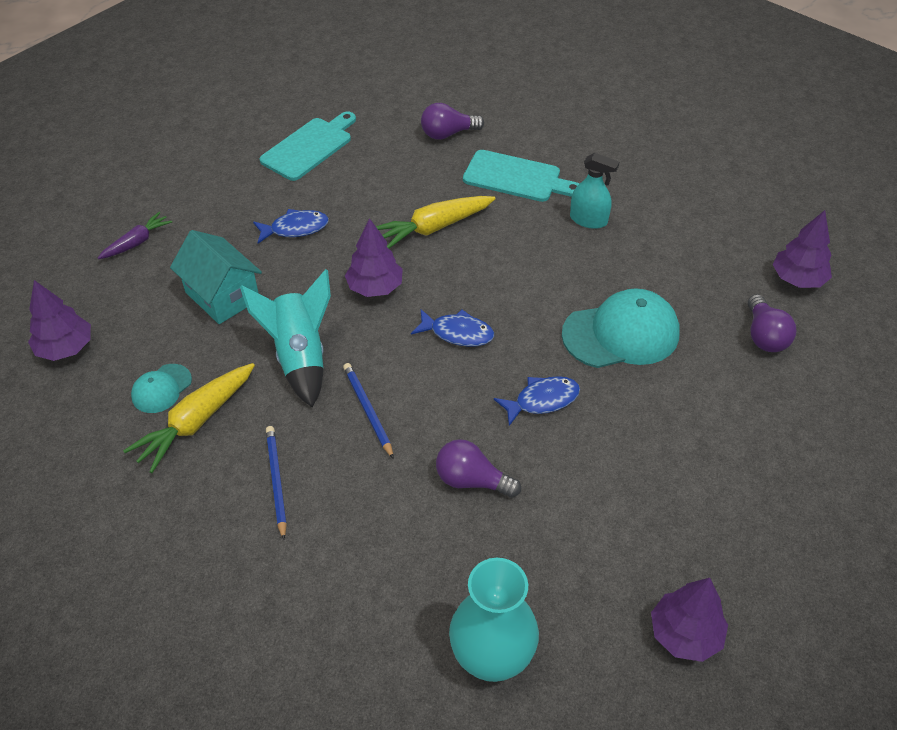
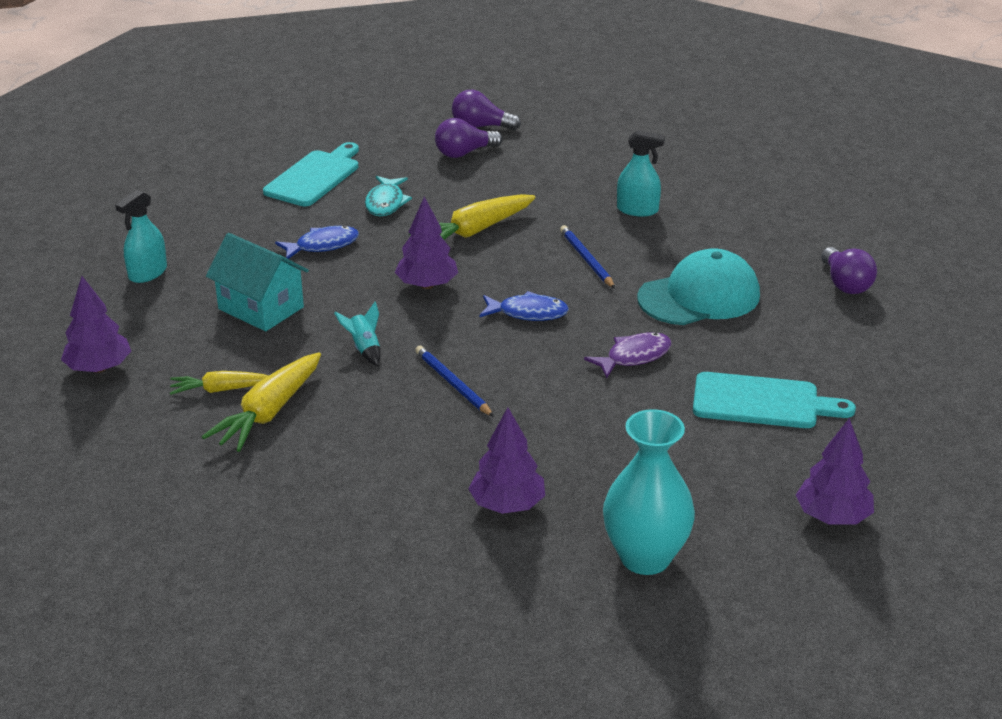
camera: 10 degrees left, 15 degrees down
(137, 242) = (148, 273): purple carrot -> turquoise spray bottle
(161, 388) = (220, 390): turquoise cap -> yellow carrot
(276, 481) = (373, 449): blue pencil -> blue pencil (586, 259)
(300, 357) = (364, 349): turquoise rocket -> turquoise rocket, size x0.47
(363, 185) = (386, 203): none -> turquoise fish
(472, 480) = (581, 426): purple light bulb -> purple light bulb (481, 126)
(516, 177) = (550, 182): turquoise cutting board -> turquoise cutting board (762, 402)
(542, 400) = (634, 357): blue fish -> purple fish
(797, 279) = (866, 237): purple tree -> purple tree (507, 505)

